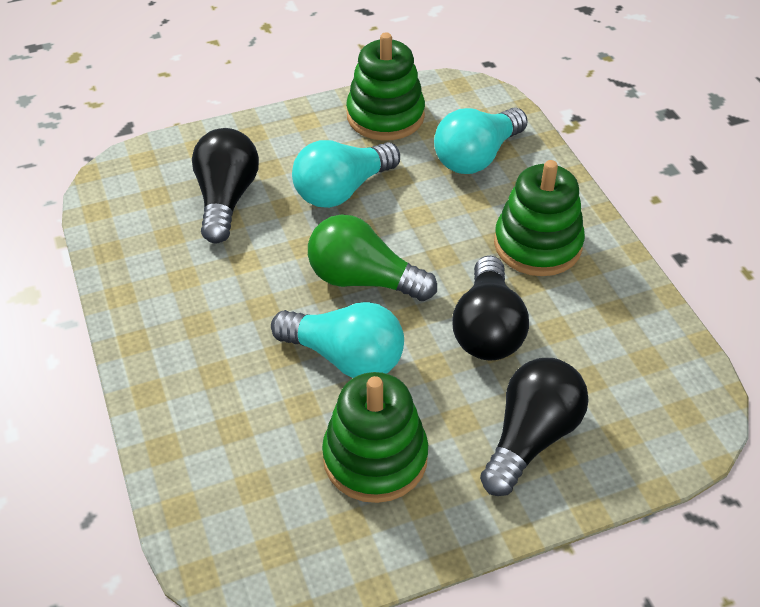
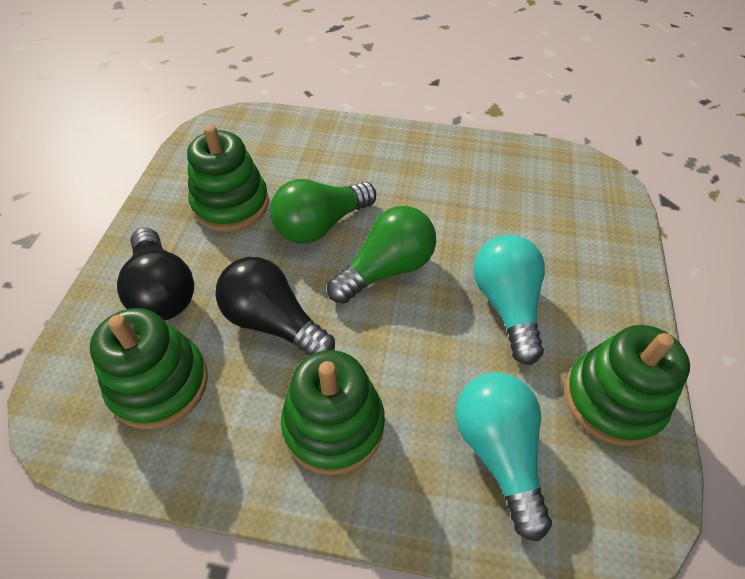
camera: 120 degrees right, 5 degrees up
(226, 199) = (536, 225): black light bulb -> none
(345, 357) = (320, 225): turquoise light bulb -> green light bulb
(610, 370) = (159, 384): none -> green stacking toy

